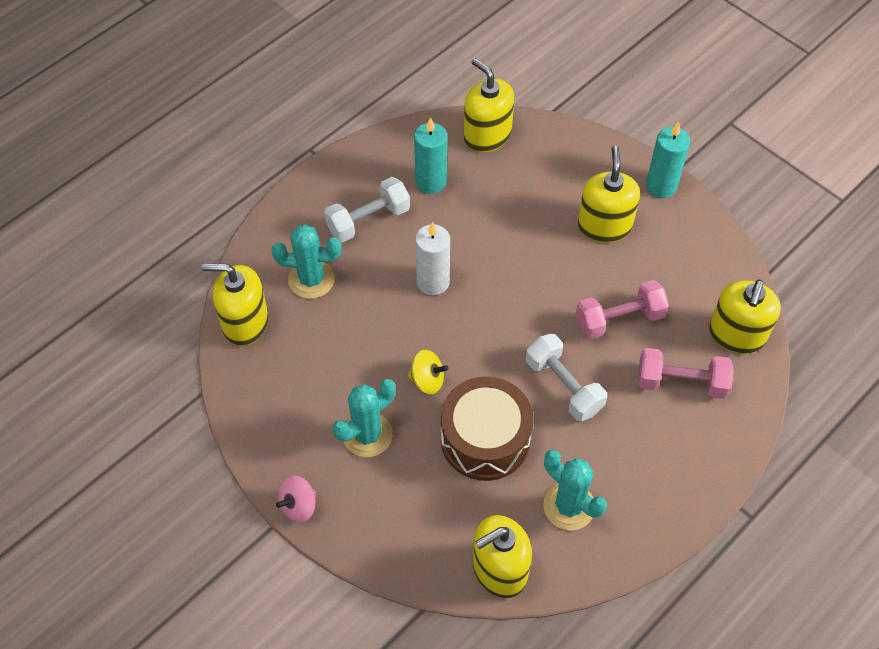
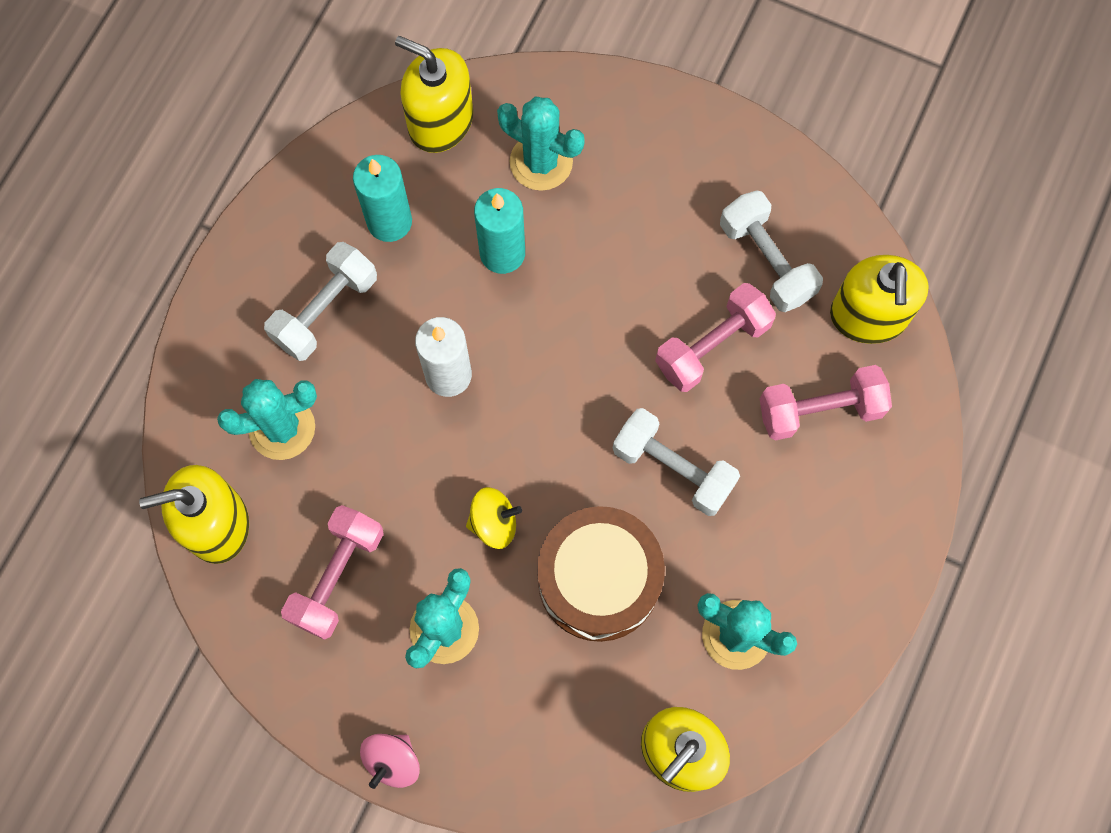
camera: 20 degrees left, 15 degrees up
(309, 379) = (337, 576): none -> pink dumbbell
(544, 177) = (541, 162): none -> turquoise cactus
(604, 225) = (646, 211): yellow soap dispenser -> none
(661, 186) = (702, 124): turquoise candle -> turquoise candle (502, 253)
(676, 279) = (766, 261): none -> white dumbbell

